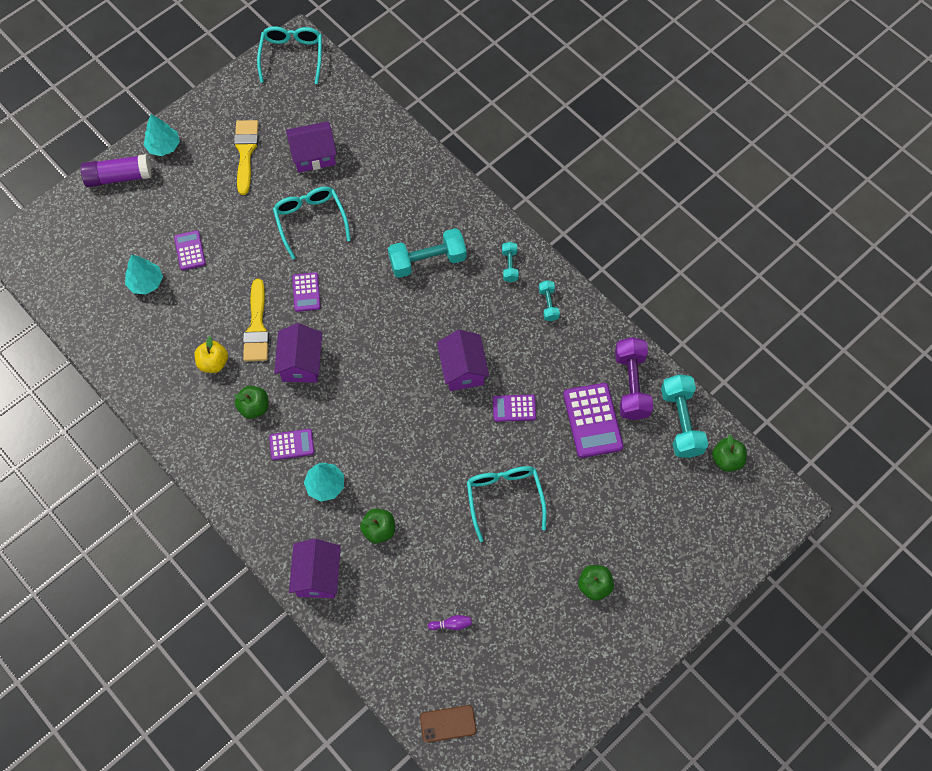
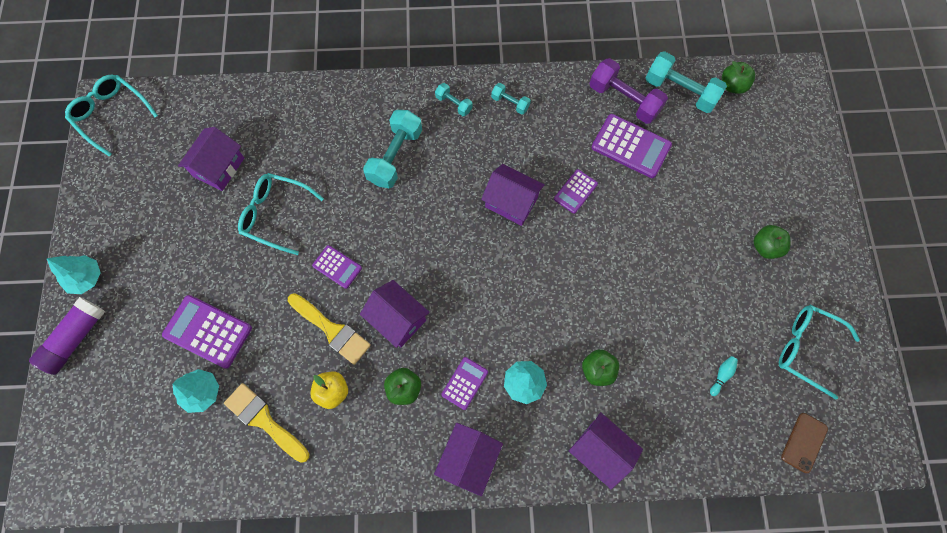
camera: 50 degrees left, 5 degrees up
(190, 250) = (208, 331): purple calculator -> purple calculator, size x1.71
(238, 489) = (469, 459): none -> purple house
(245, 152) = (161, 216): yellow brush -> yellow brush (264, 420)
(451, 624) = (721, 375): purple bowling pin -> turquoise bowling pin
(504, 498) = (644, 255): turquoise glasses -> turquoise glasses (806, 348)

